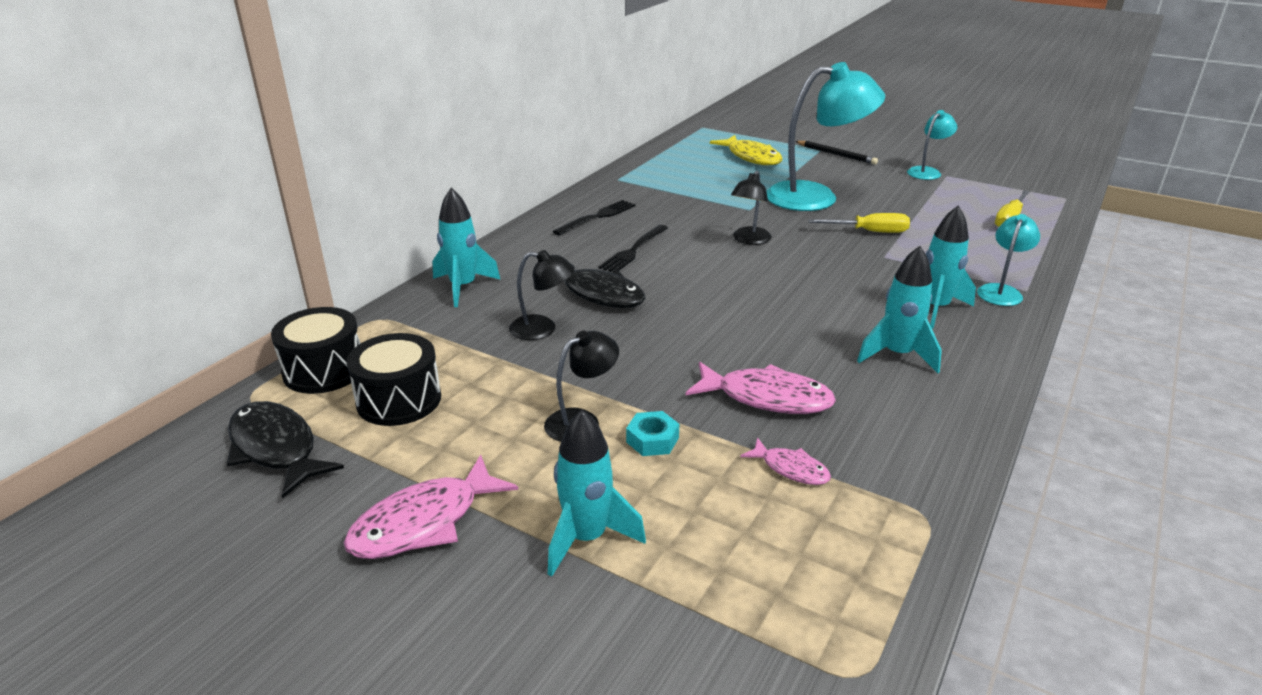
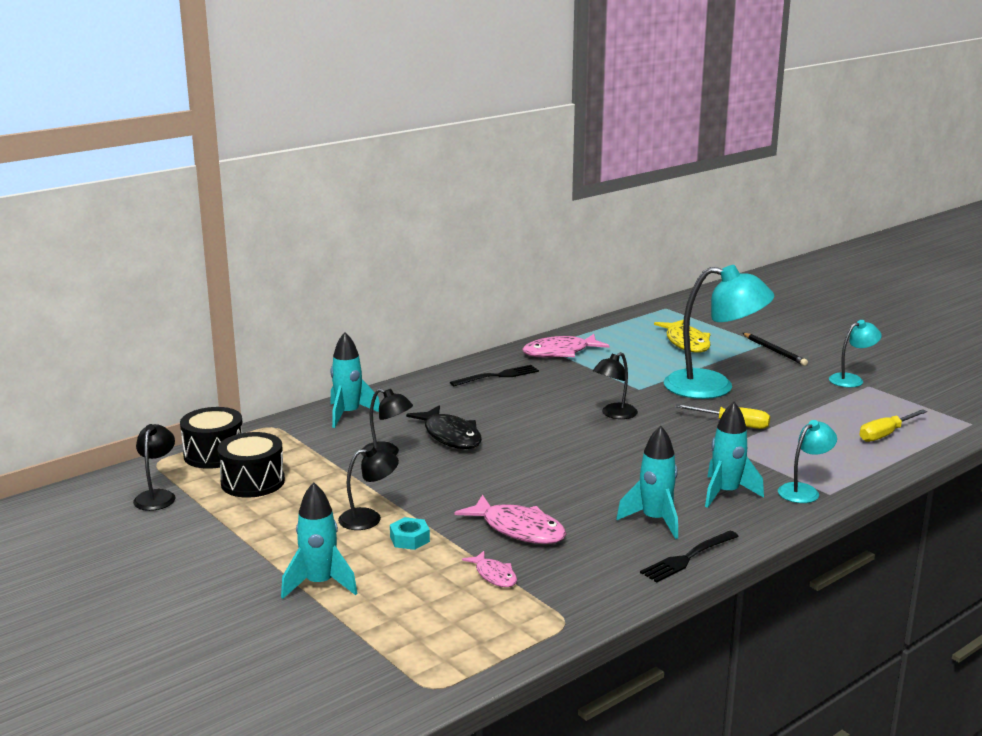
camera: 20 degrees right, 10 degrees down
(276, 448) = (157, 496): black fish -> black lamp
(424, 522) = (224, 554): pink fish -> pink fish (560, 352)
(633, 250) = (506, 407): black fork -> black fork (688, 558)

